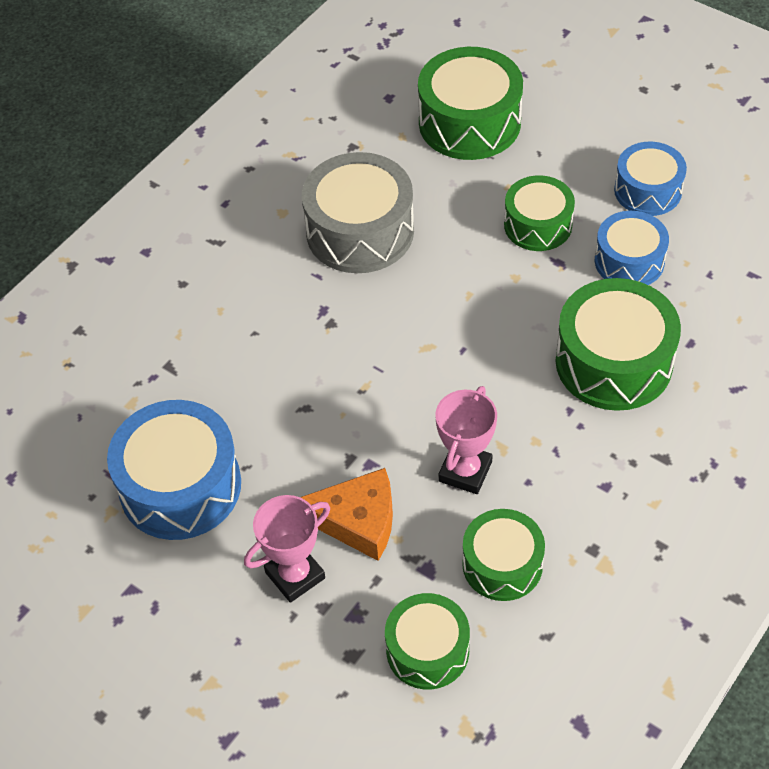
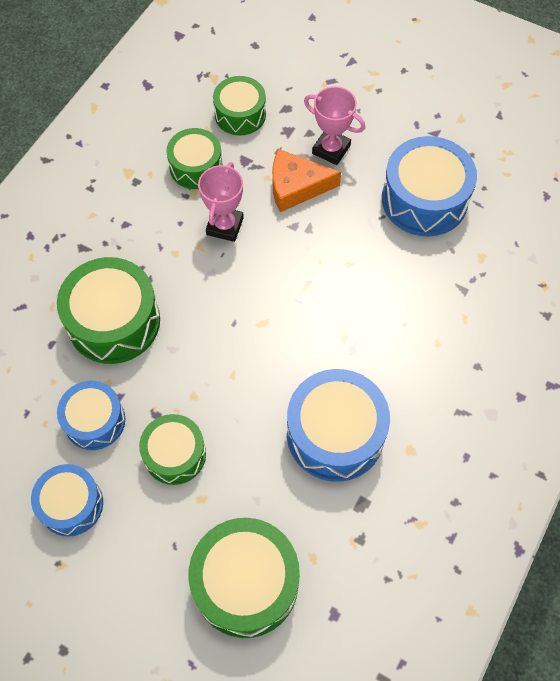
camera: 170 degrees right, 10 degrees up
(295, 575) = (331, 149): pink trophy -> pink trophy turned 75 degrees clockwise
(360, 231) = (335, 434): grey drum -> blue drum

